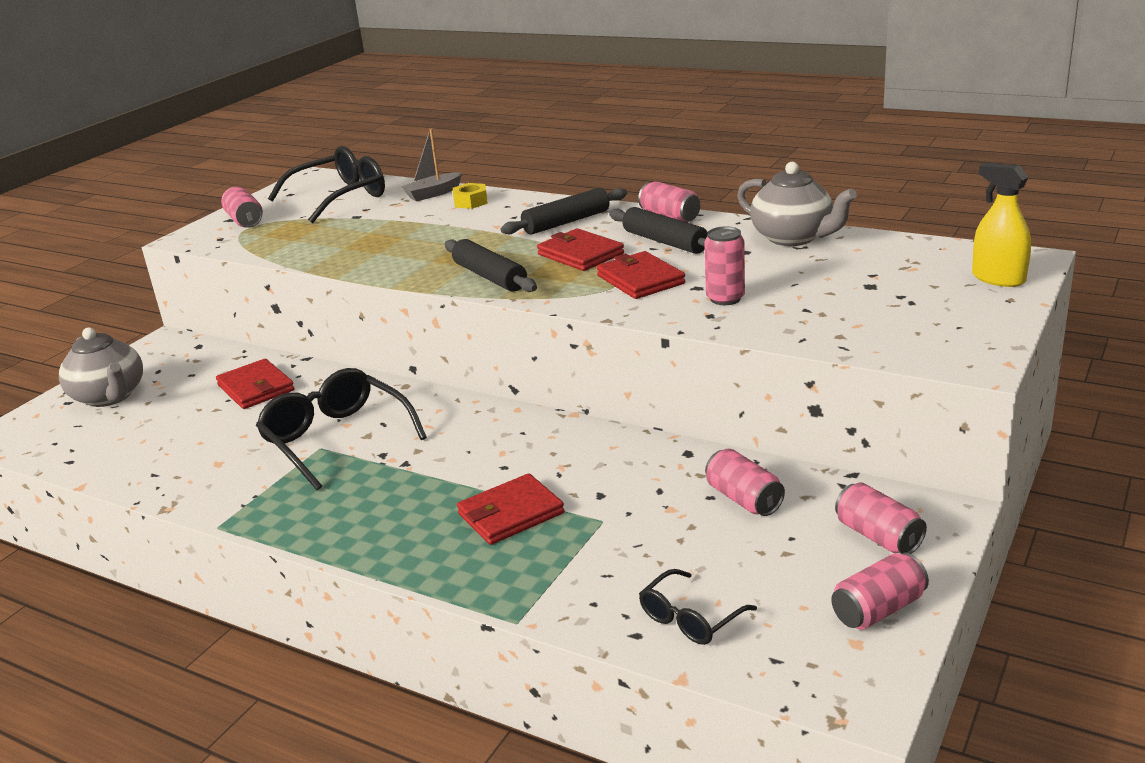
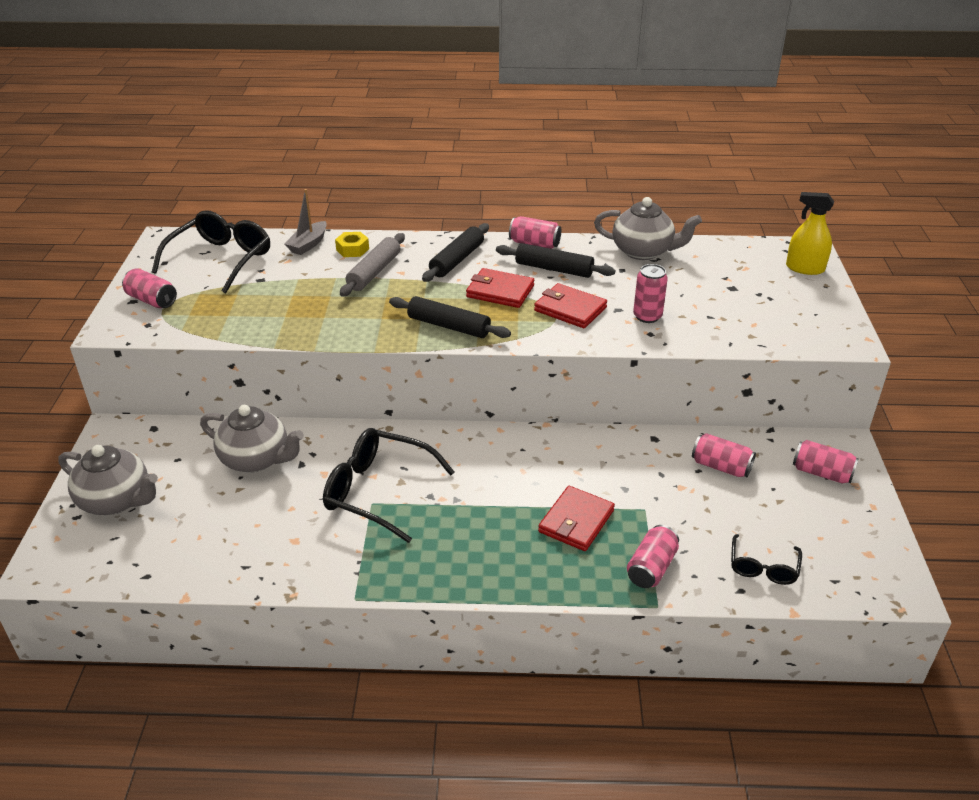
camera: 30 degrees left, 10 degrees up
(256, 388) = (256, 459): red wallet -> grey teapot
(469, 223) = (374, 272): none -> grey rolling pin
(878, 609) = (862, 526): pink can -> pink can (651, 568)

